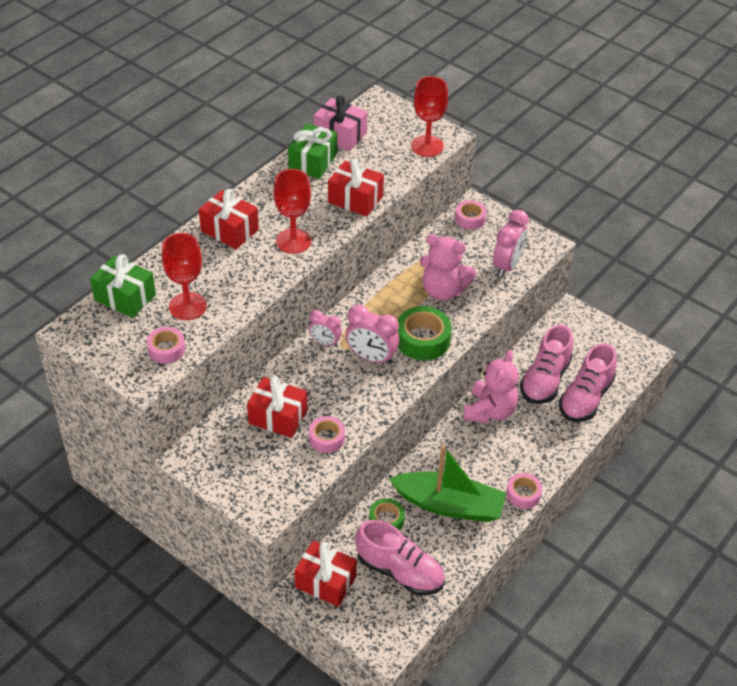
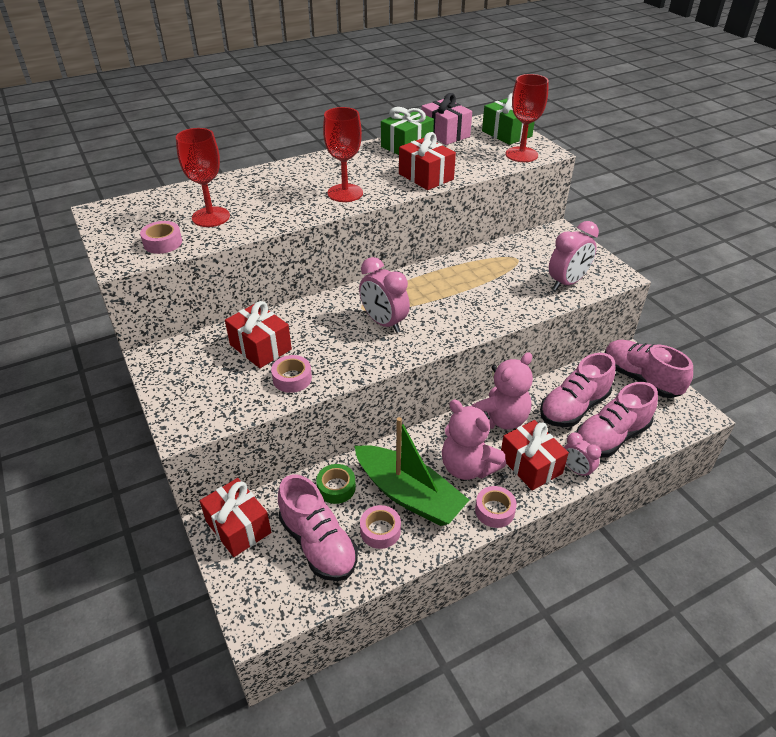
camera: 25 degrees right, 5 degrees down
(125, 297) = (165, 199): green gift -> green gift (506, 134)
(229, 230) = (295, 175): red gift -> red gift (531, 465)
(325, 342) = (348, 299): pink clock -> pink clock (576, 470)
(422, 340) = (444, 321): green tape -> none
(443, 291) = (489, 287): pink teddy bear -> pink teddy bear (468, 467)
(470, 219) = (550, 239): pink tape -> pink tape (380, 531)
(588, 333) = (640, 379): none -> pink shoe

